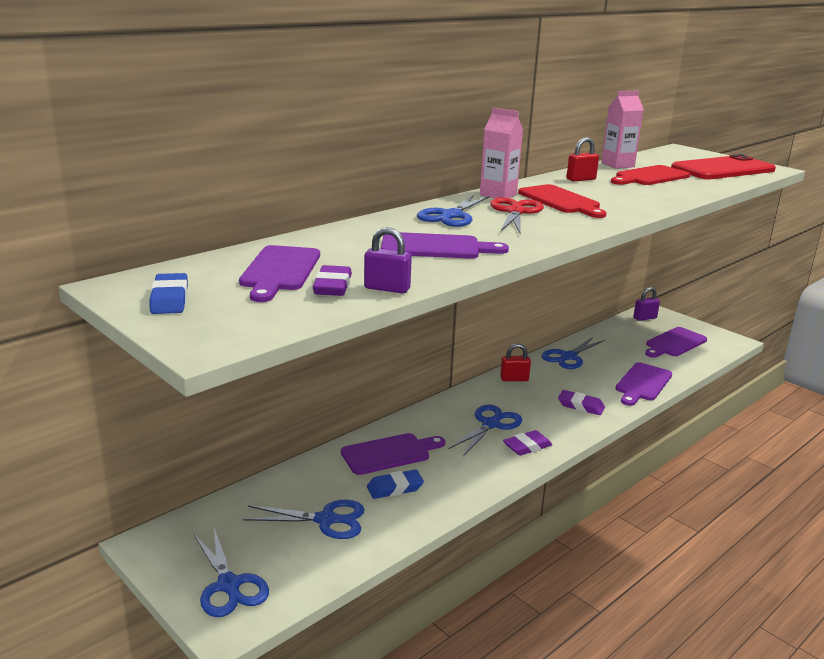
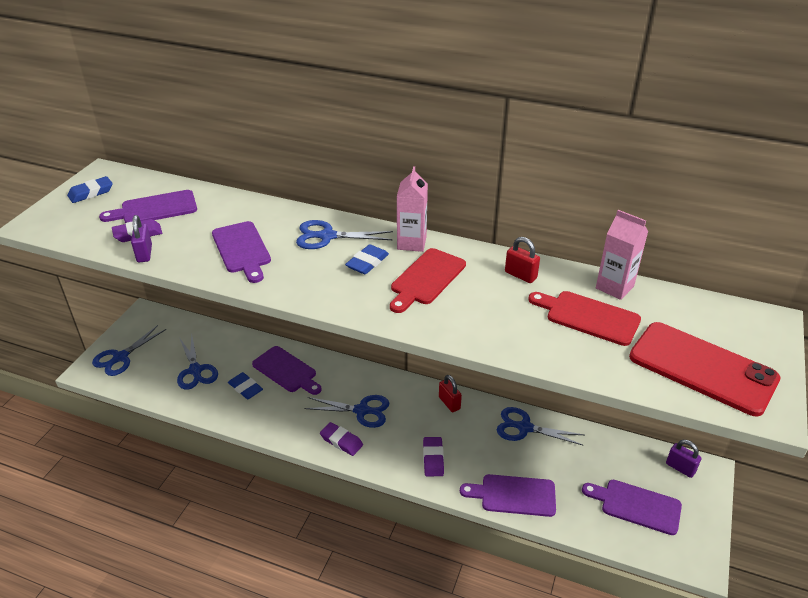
camera: 65 degrees right, 15 degrees up
(515, 212) = (367, 263): red scissors -> blue eraser

